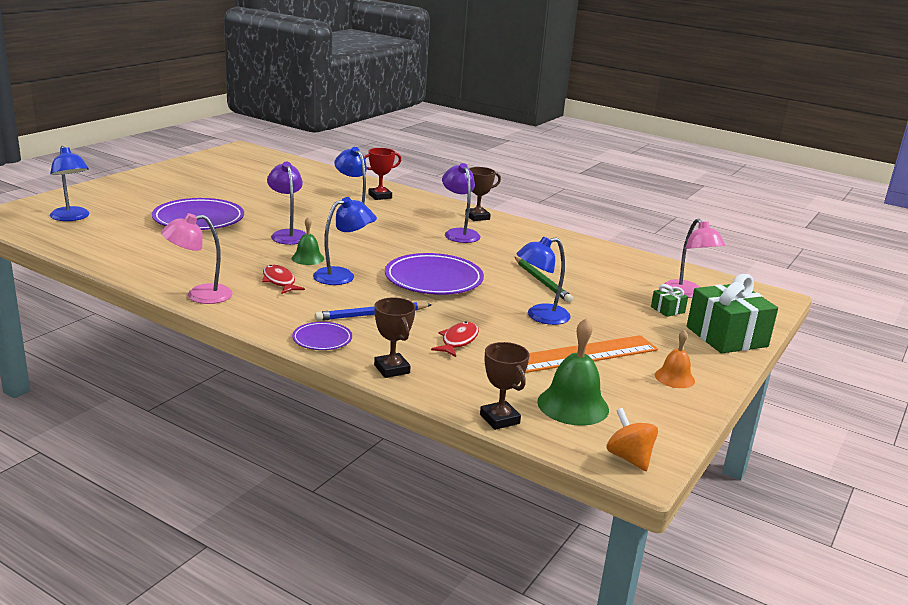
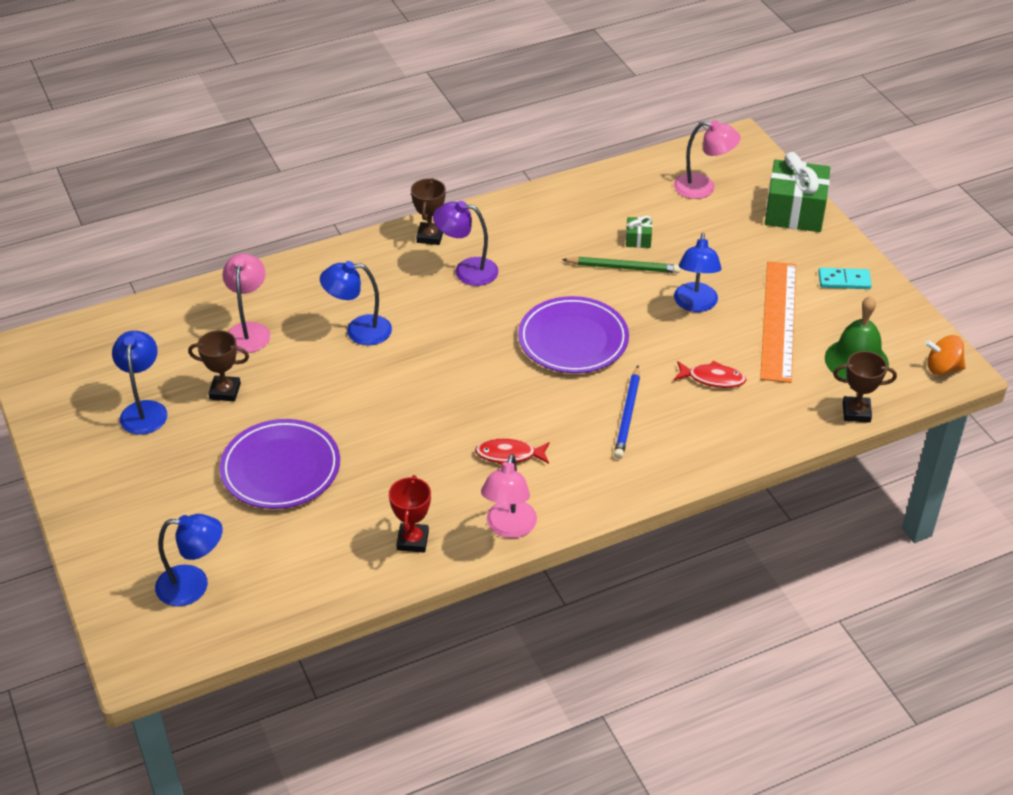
camera: 55 degrees left, 20 degrees up
(288, 234) = (382, 406): purple lamp -> none
(308, 258) = (461, 413): green bell -> none
(318, 189) = (249, 331): none -> pink lamp
(322, 339) = (660, 468): purple plate -> none
(341, 275) = (521, 402): blue lamp -> blue lamp (144, 410)
(380, 196) = (310, 286): red trophy -> red trophy (412, 540)
(392, 369) = (742, 443): brown trophy -> brown trophy (225, 391)
(458, 341) = (712, 379): red fish -> red fish turned 135 degrees clockwise
(667, 310) = (727, 218): green gift -> green gift (638, 239)
(674, 378) = (844, 281): orange bell -> turquoise domino

